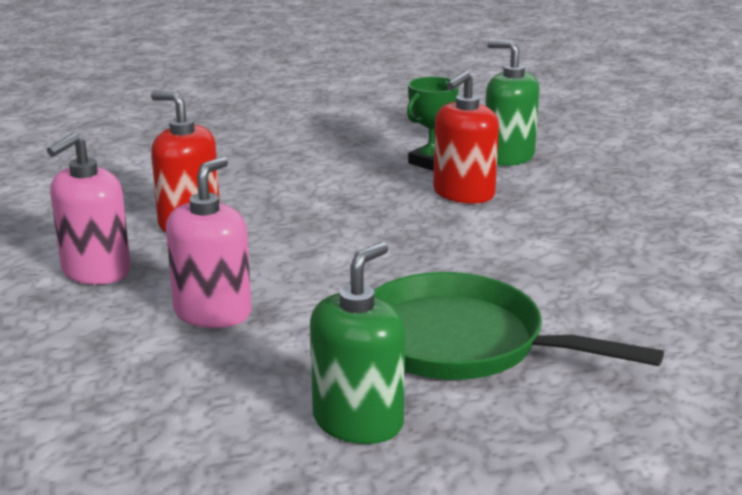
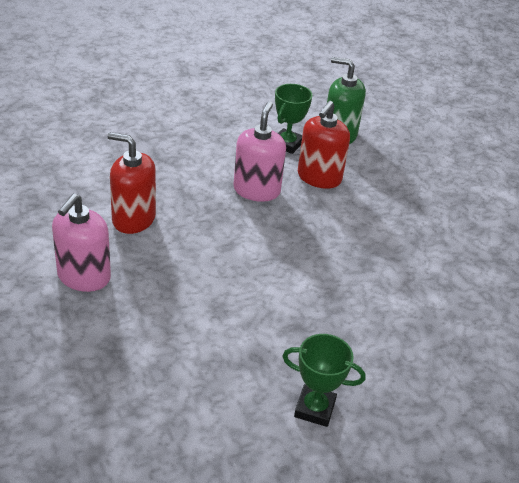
camera: 15 degrees left, 15 degrees up
(212, 313) = (184, 313): pink soap dispenser -> pink soap dispenser (256, 190)
(358, 421) = (314, 408): green soap dispenser -> green trophy
(462, 342) = (359, 328): green pan -> none

